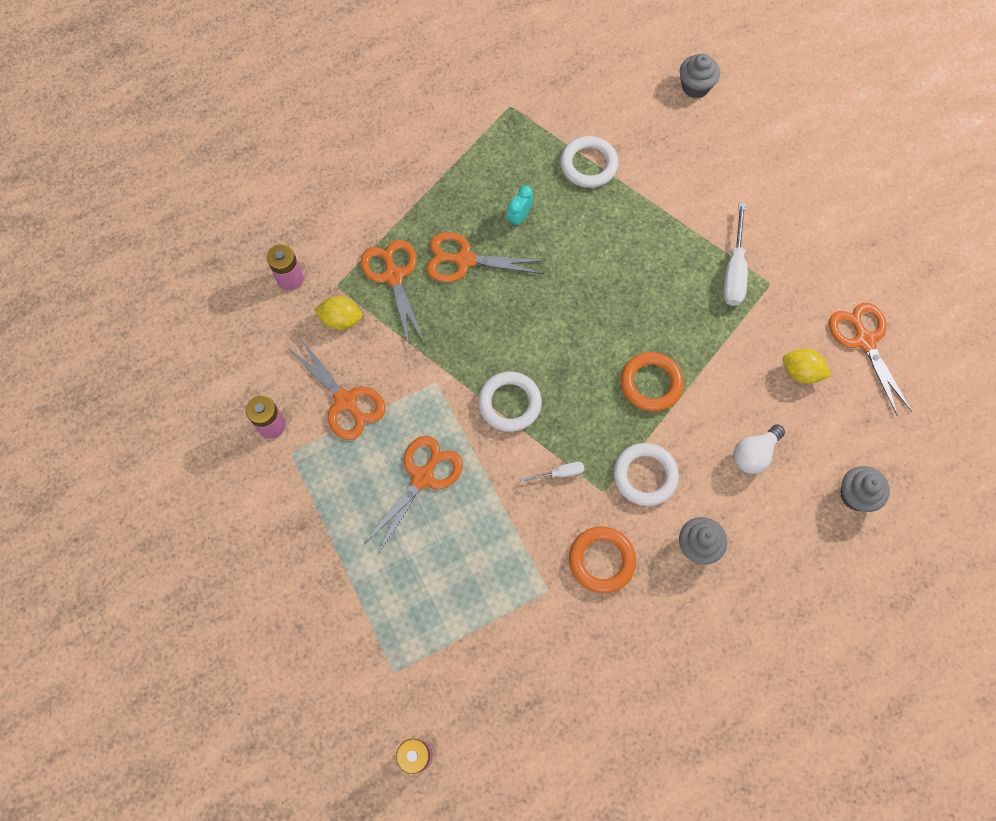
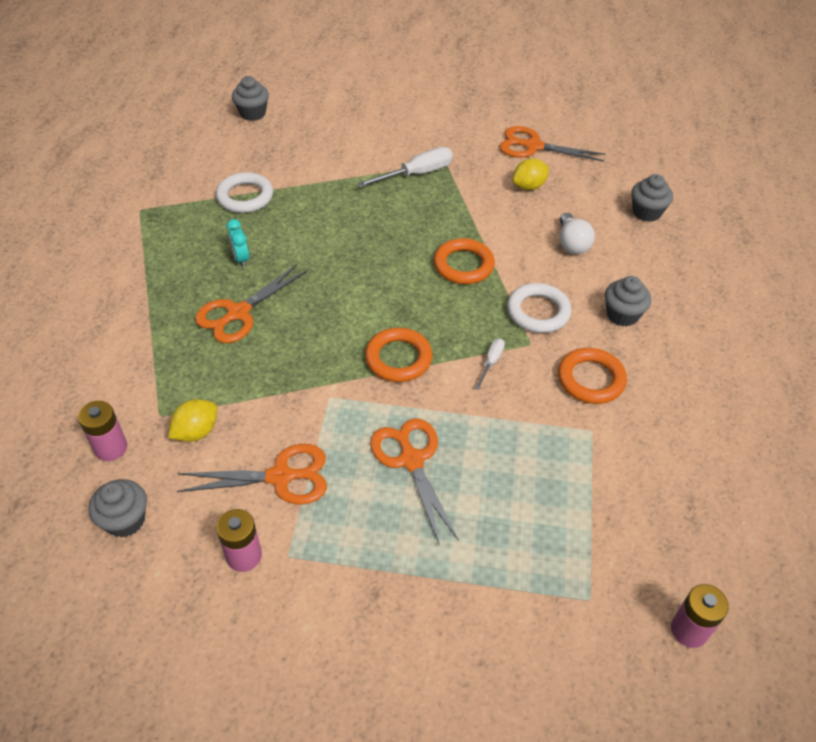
camera: 55 degrees left, 20 degrees down
(246, 334) = (125, 520): none -> grey cupcake
(393, 276) = (198, 368): orange scissors -> none
(509, 403) = (398, 358): white ring -> orange ring
(734, 270) = (416, 174): white screwdriver -> white screwdriver turned 75 degrees counterclockwise

